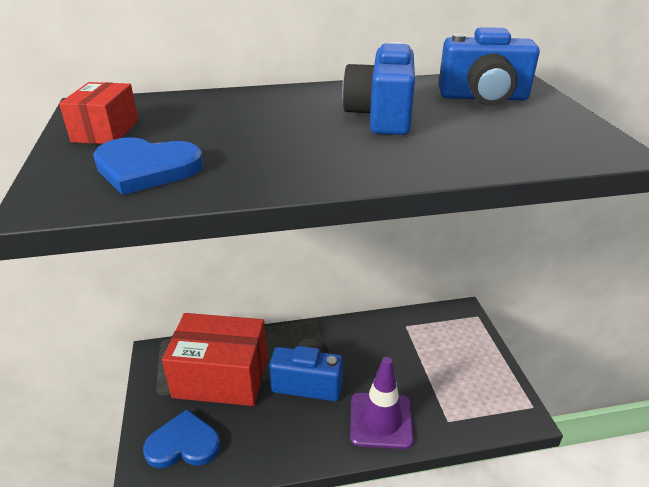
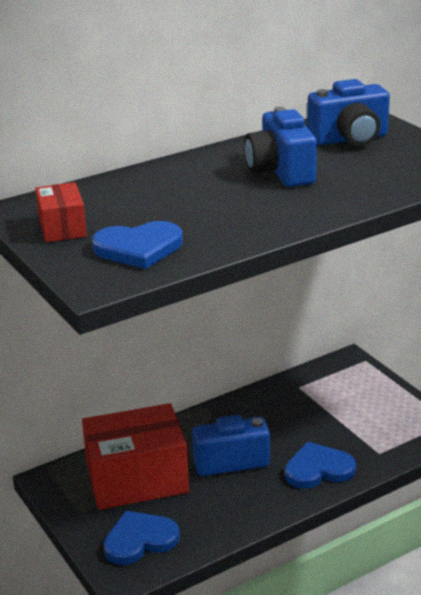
camera: 20 degrees left, 5 degrees down
(381, 420) = (318, 469): purple traffic cone -> blue heart

